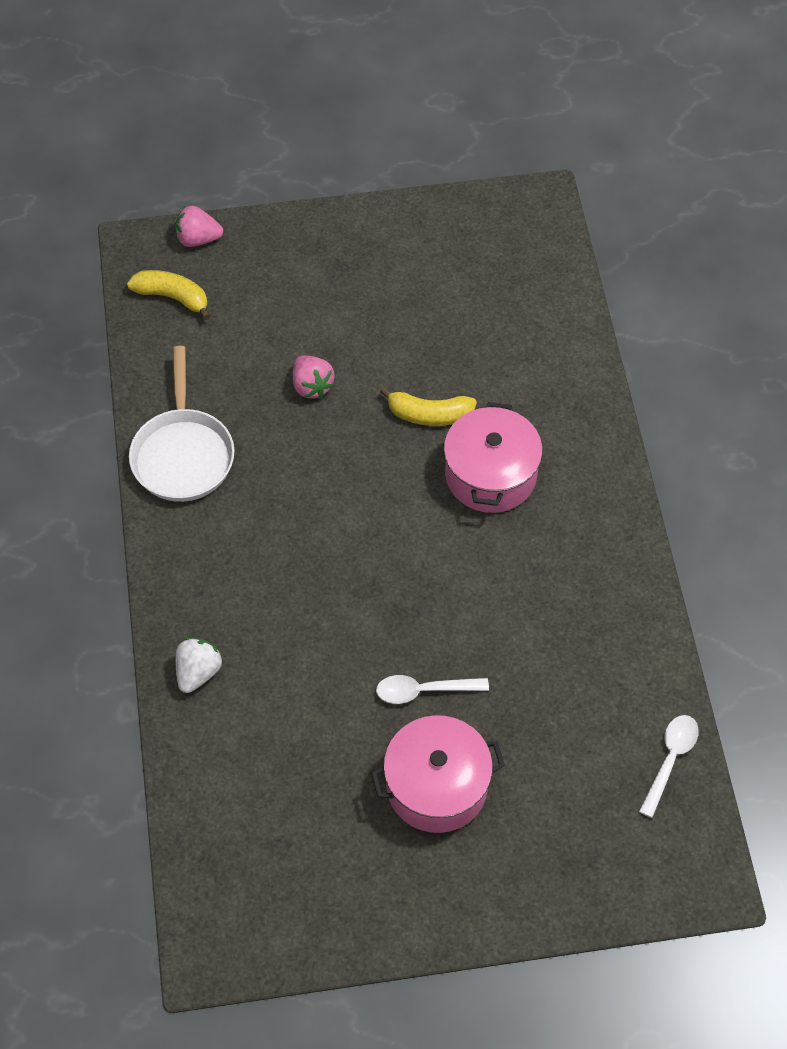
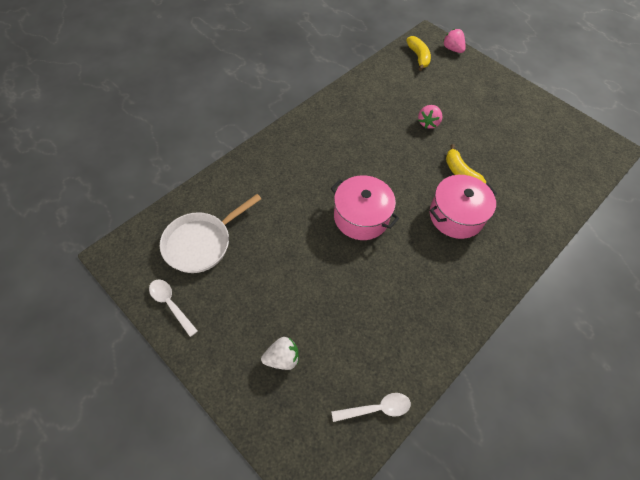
camera: 50 degrees right, 0 degrees up
(183, 454) = (352, 101): white pan -> white pan (201, 243)
(198, 672) = (255, 166): white strawberry -> white strawberry (282, 358)
(424, 691) = (318, 259): white spoon -> white spoon (171, 304)
(436, 786) = (271, 297): pink pot -> pink pot (361, 217)

